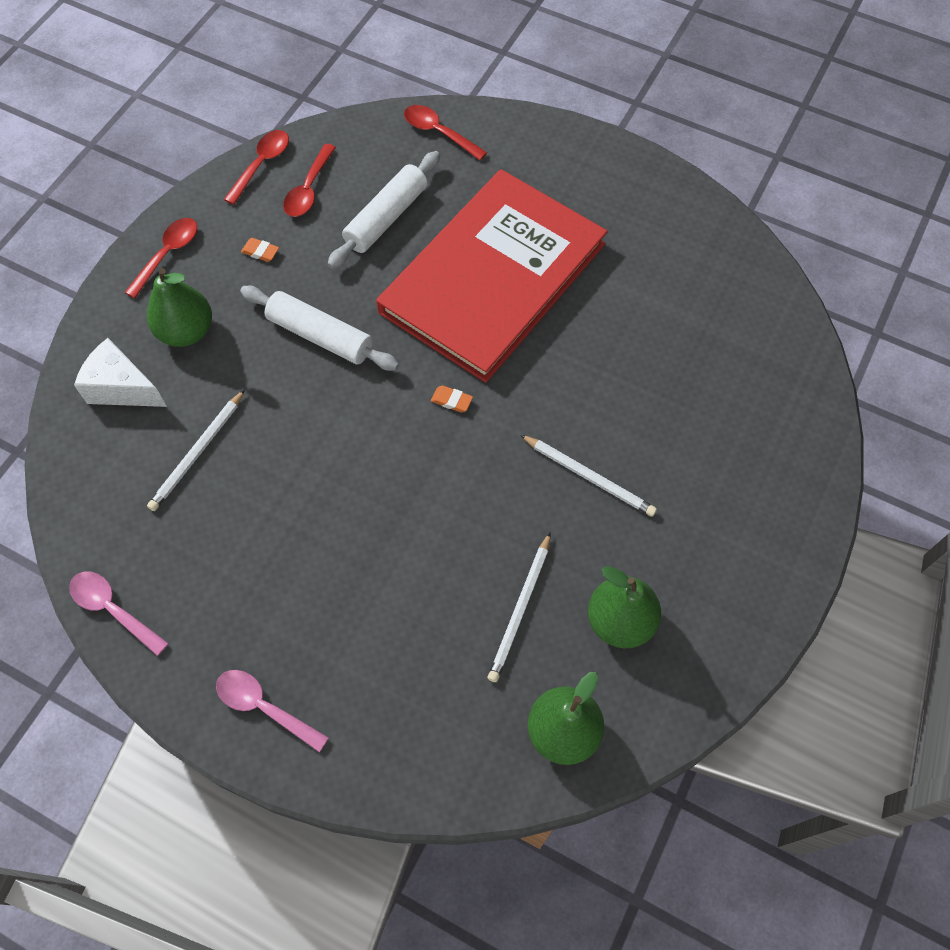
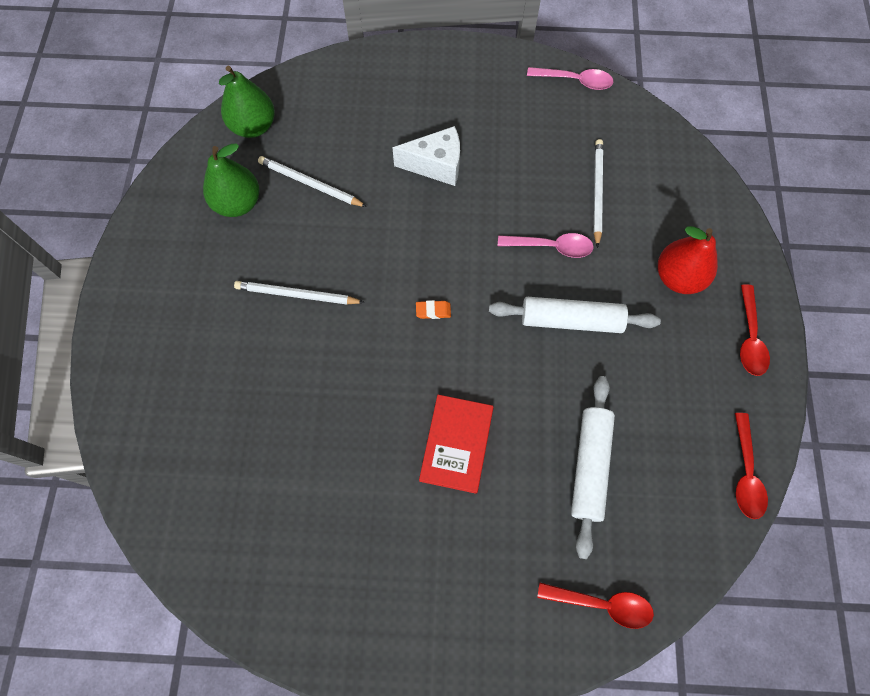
camera: 155 degrees right, 5 degrees up
(122, 388) = (688, 214): white cheese -> white cheese (436, 165)
(186, 331) = (678, 277): green pear -> red pear
(260, 252) = (675, 376): orange eraser -> none
(264, 707) = (445, 69): pink spoon -> pink spoon (551, 247)
(309, 189) = (681, 465): red spoon -> none
(492, 278) = (456, 444): red book -> red book, size x0.43
(520, 609) = (310, 184): white pencil -> white pencil turned 60 degrees counterclockwise

